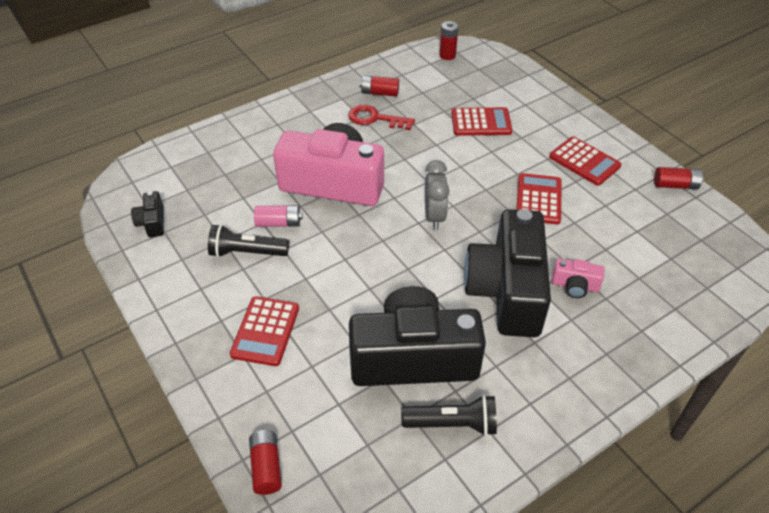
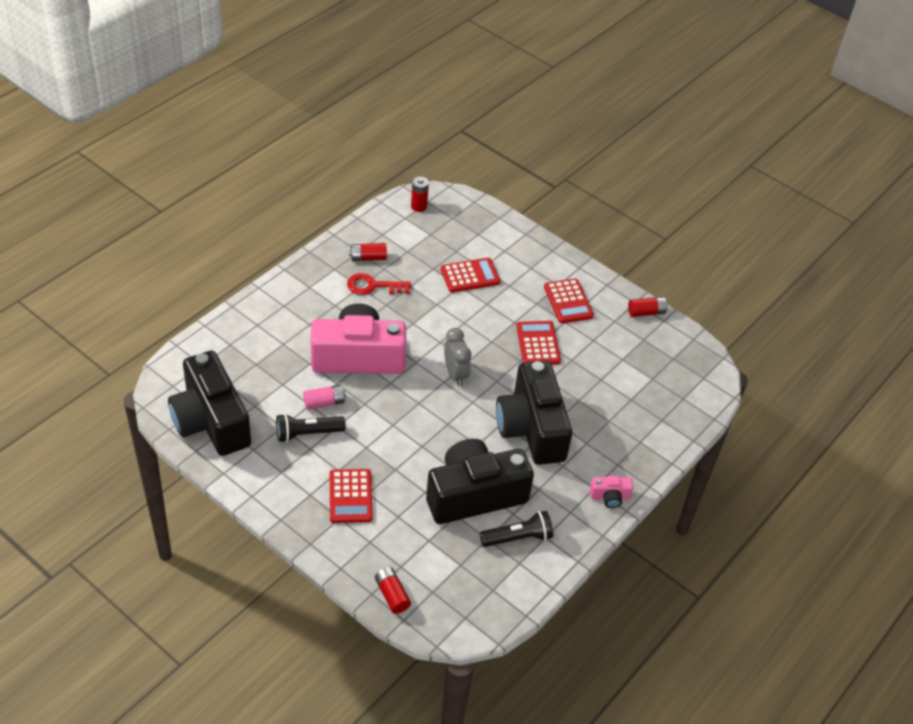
camera: 20 degrees left, 0 degrees up
(152, 222) = (211, 421): black camera -> black camera, size x2.46
(575, 286) = (583, 415): pink camera -> pink camera (610, 497)
(584, 161) = (568, 301): red calculator -> red calculator turned 45 degrees clockwise

